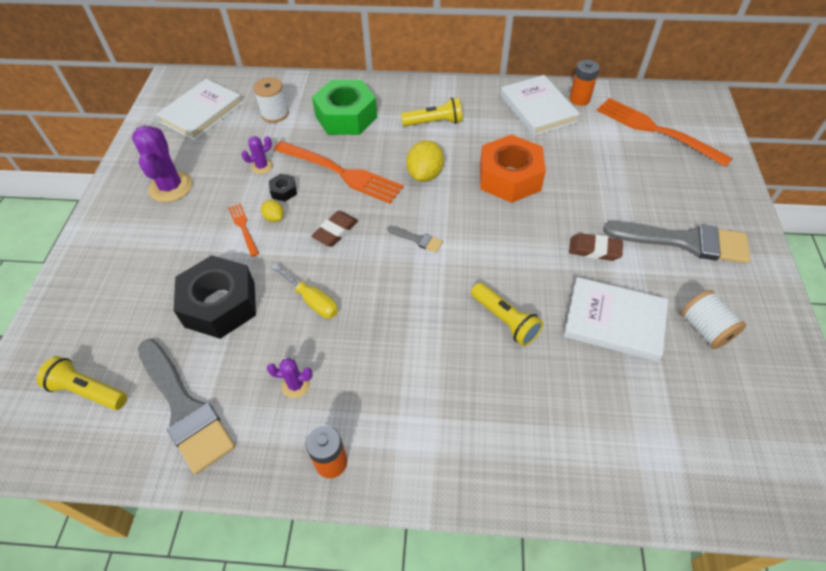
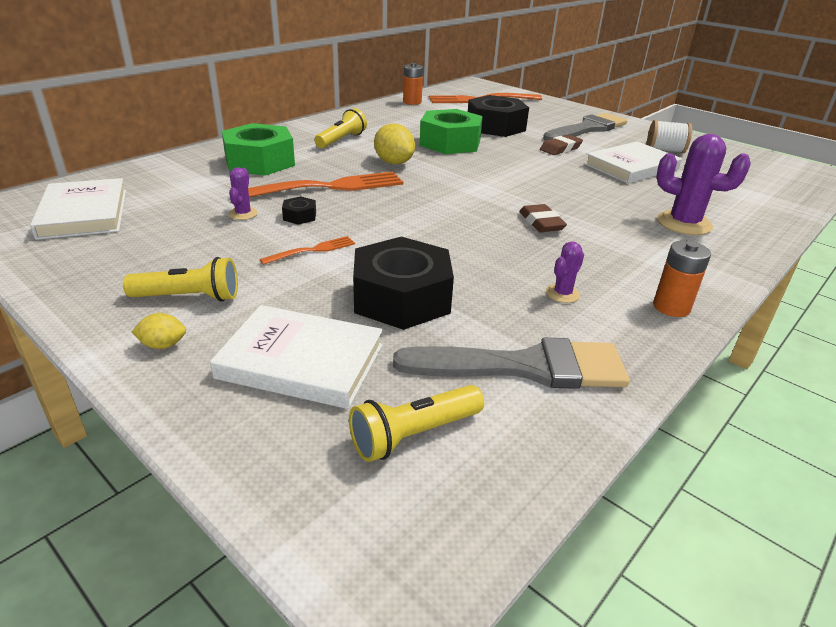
camera: 55 degrees left, 20 degrees down
(171, 187) = (164, 268): purple cactus -> purple cactus (684, 223)
(243, 228) = (312, 250): orange fork -> orange fork turned 135 degrees clockwise
(274, 218) = (327, 232): yellow lemon -> yellow lemon (163, 345)
(275, 114) = (181, 184): white spool -> none
(312, 300) = (466, 251): yellow screwdriver -> none
(335, 231) = (397, 214): brown eraser -> brown eraser (541, 223)
(417, 239) = (462, 189): grey brush -> none
(505, 320) = (590, 193): yellow flashlight -> yellow flashlight (189, 297)
(509, 177) = (450, 143): orange nut -> green nut
(538, 109) = (397, 113): white book -> white book (301, 361)
(592, 180) = (495, 126): none -> black nut

